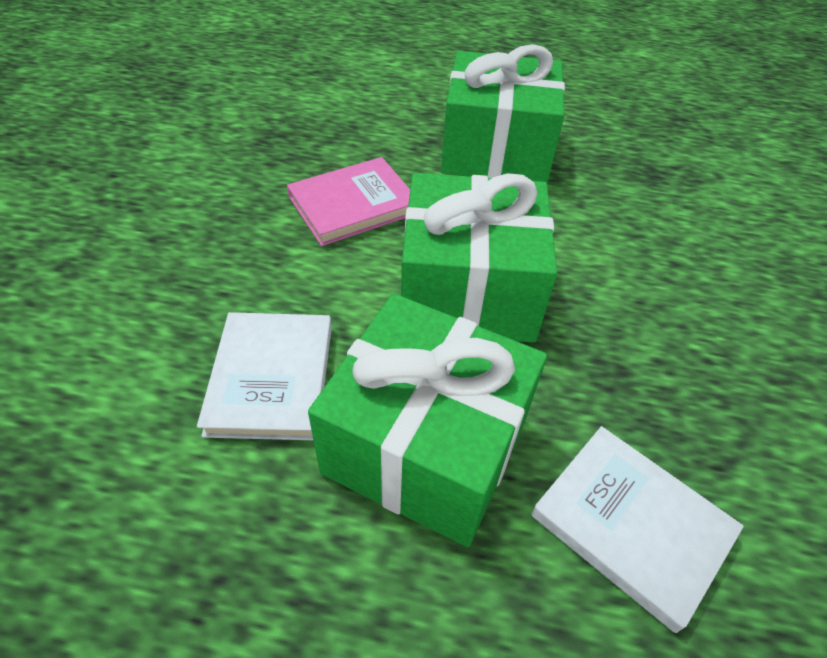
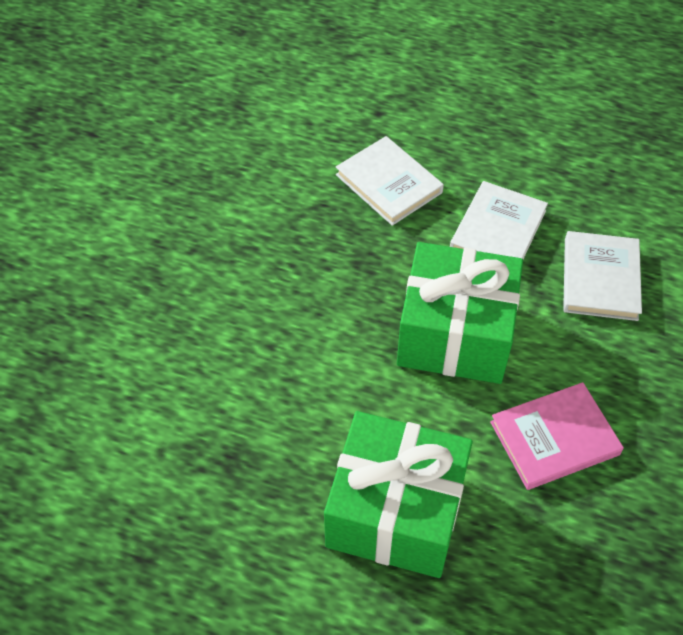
camera: 170 degrees left, 5 degrees up
(426, 445) = (497, 230): green gift -> white book

